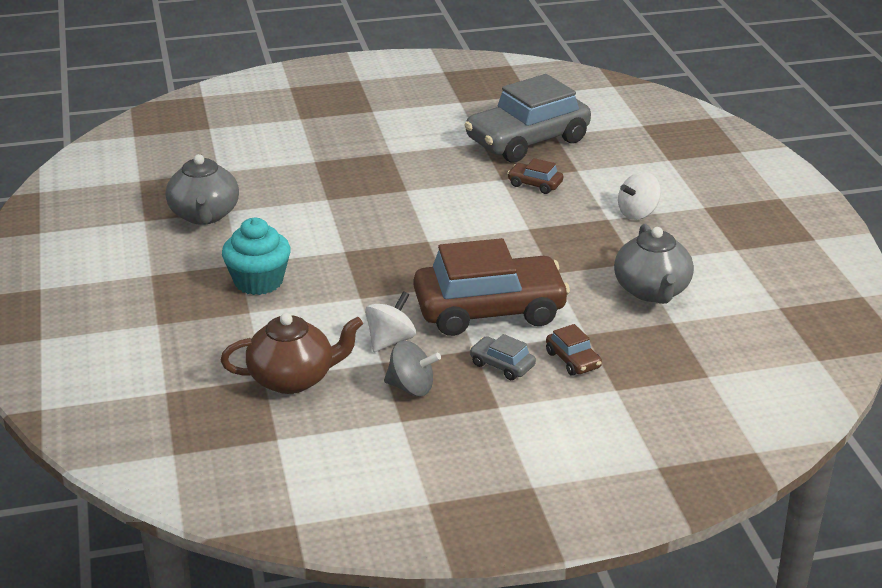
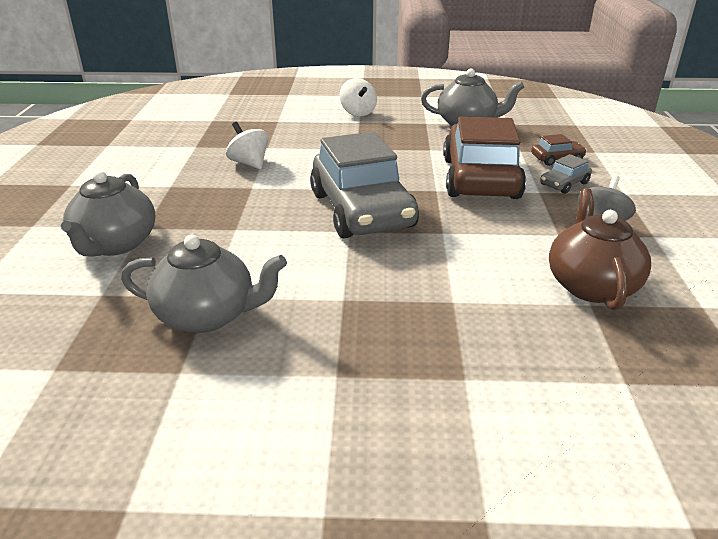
camera: 75 degrees left, 0 degrees up
(258, 281) = (390, 289): turquoise cupcake -> none
(284, 157) = (115, 244): none -> grey teapot
(390, 341) = (523, 226): white spinning top -> white spinning top (249, 163)
(527, 140) = (211, 130): grey car -> grey car (362, 210)
(535, 184) = (288, 137): brown car -> none

